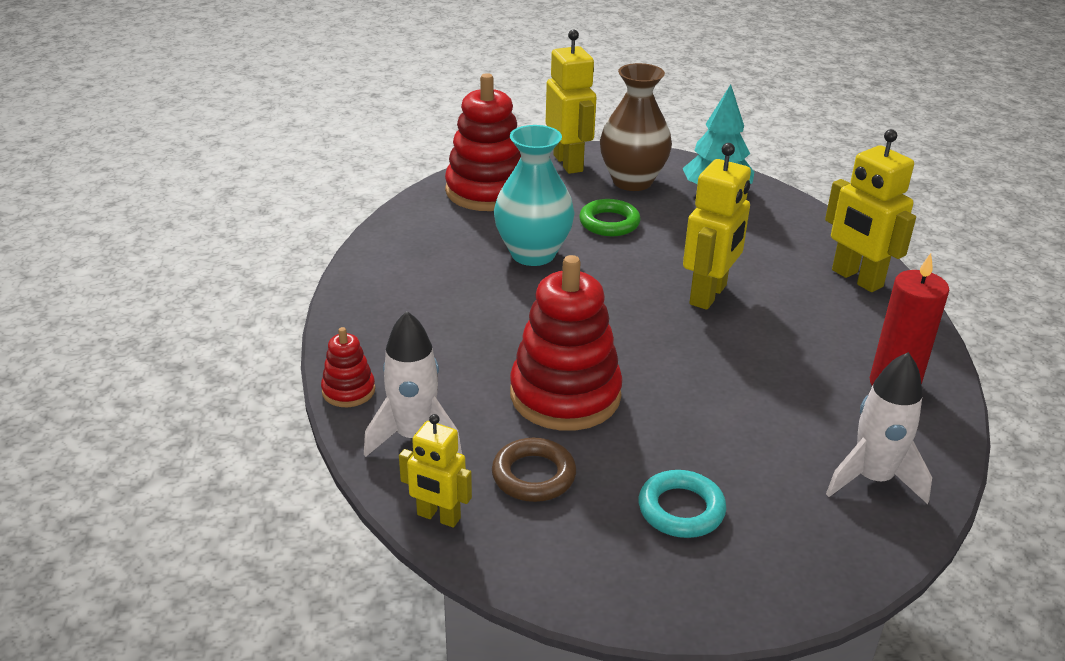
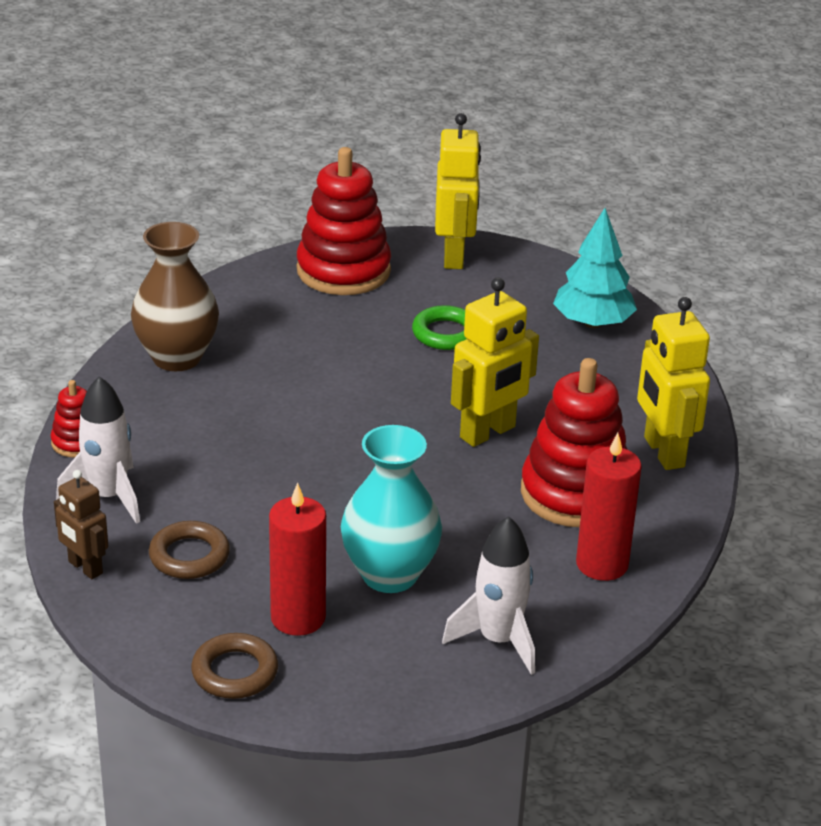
camera: 20 degrees right, 0 degrees up
(438, 517) = (85, 568): yellow robot -> brown robot
(533, 254) = (340, 350): turquoise vase -> turquoise vase (389, 574)
(565, 395) = (269, 494): red stacking toy -> red stacking toy (575, 493)
(632, 181) = (508, 292): brown vase -> brown vase (177, 357)
(664, 586) = (235, 672): none -> brown ring
(681, 509) = (298, 618): turquoise ring -> red candle

